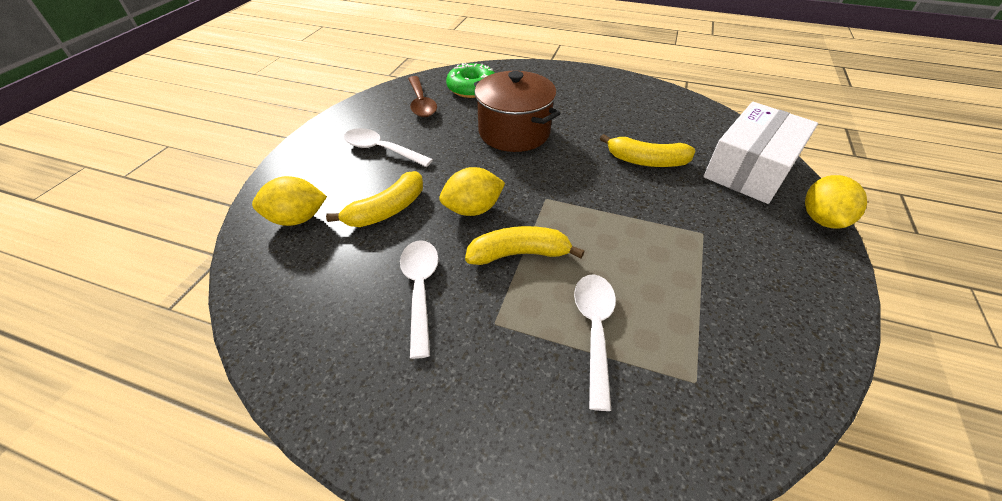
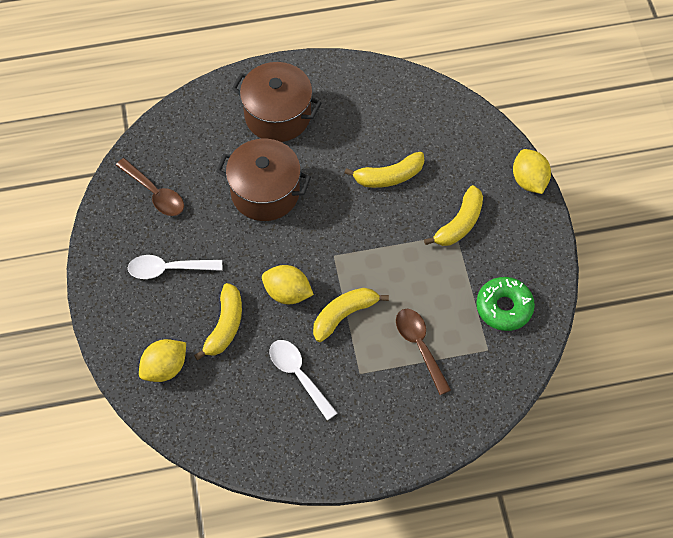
camera: 30 degrees left, 15 degrees up
(472, 88) = (187, 149): green donut -> green donut (504, 307)
(473, 209) = (287, 293): yellow lemon -> yellow lemon turned 75 degrees clockwise
(564, 93) = (277, 115): none -> brown pot
(594, 329) = (419, 346): white spoon -> brown spoon
(711, 225) = (459, 224): none -> yellow banana
(750, 168) = (469, 147): white box -> none

